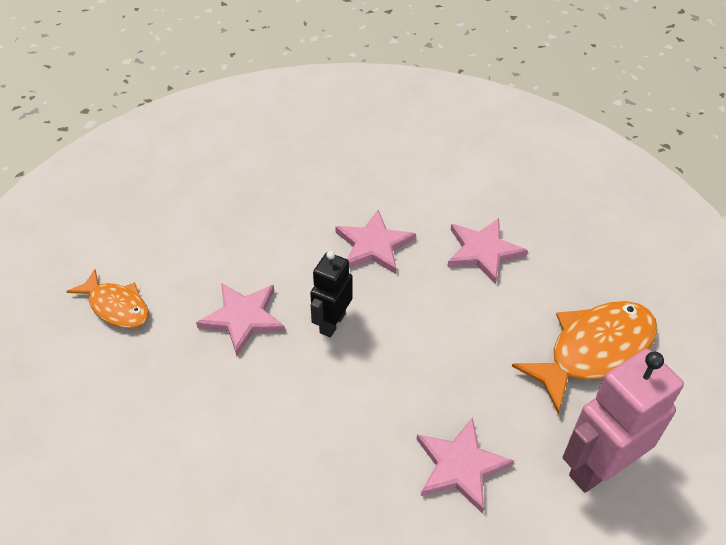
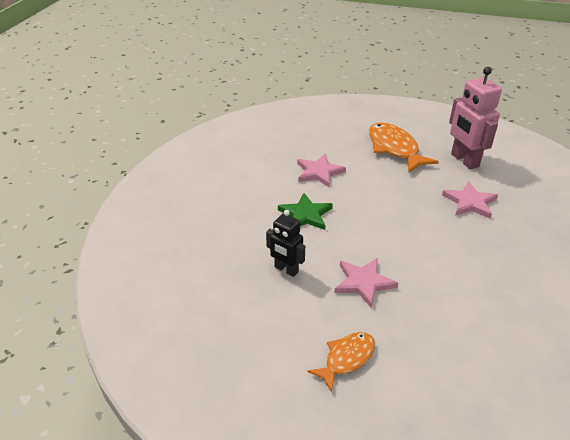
camera: 80 degrees left, 10 degrees down
(332, 323) = (370, 240): black robot -> black robot (286, 269)
(373, 245) = (305, 215): pink star -> green star

